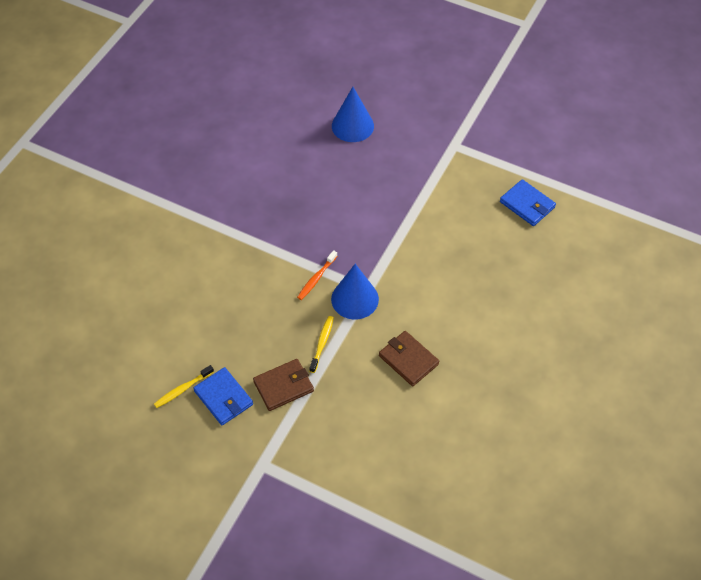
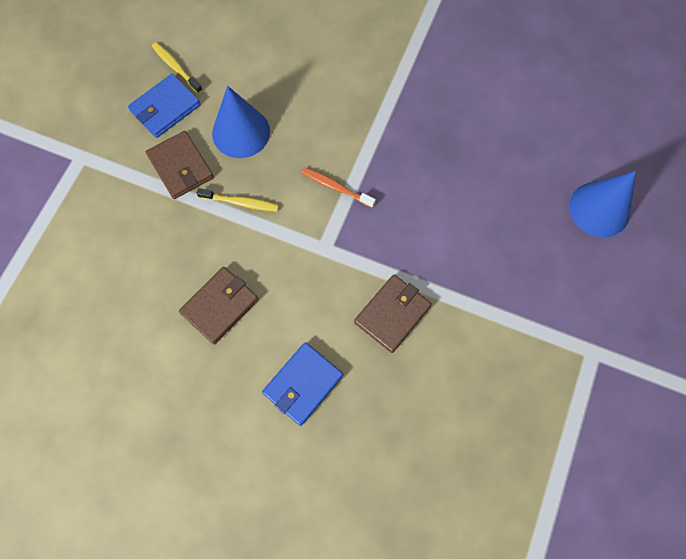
camera: 85 degrees right, 15 degrees up
(355, 299) = (308, 235): blue cone -> blue cone (241, 132)
(421, 252) = (392, 314): none -> brown wallet
(527, 204) = (499, 466): blue wallet -> blue wallet (303, 384)

